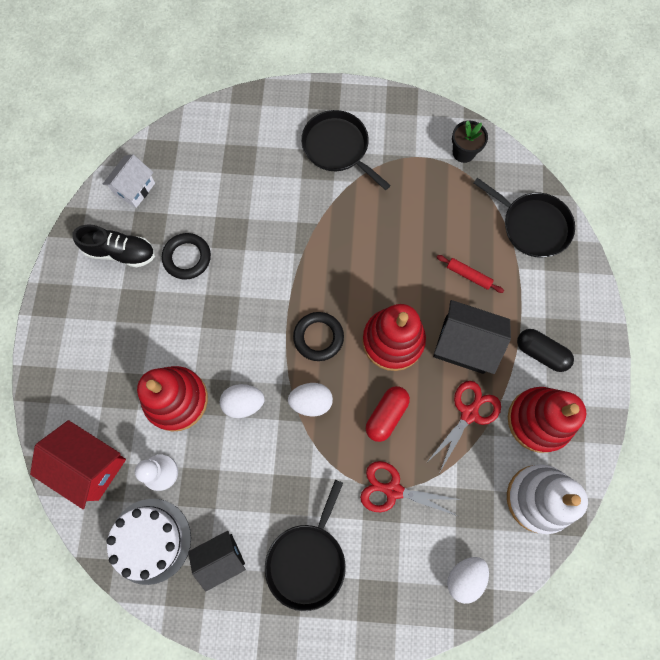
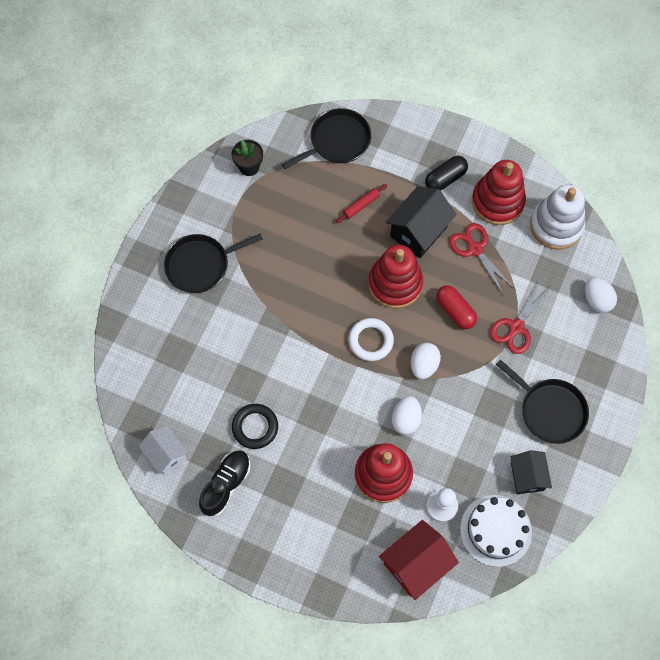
camera: 70 degrees left, 5 degrees down
(318, 337) = (370, 341): black ring -> white ring

